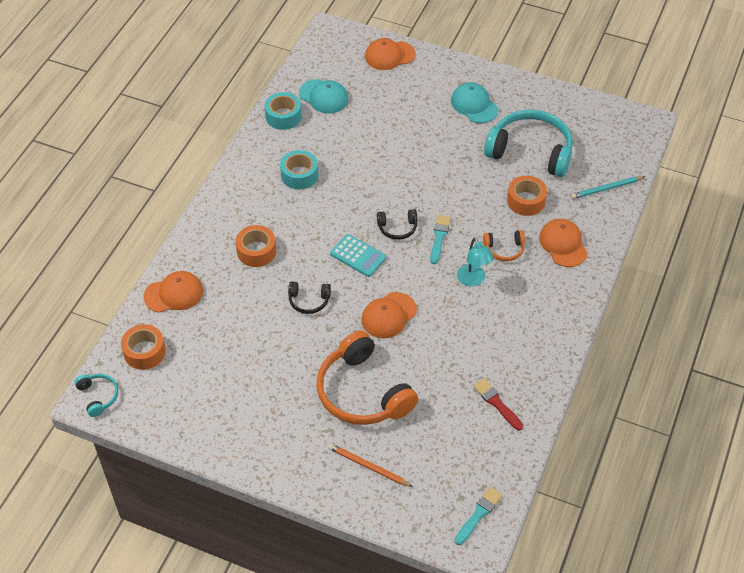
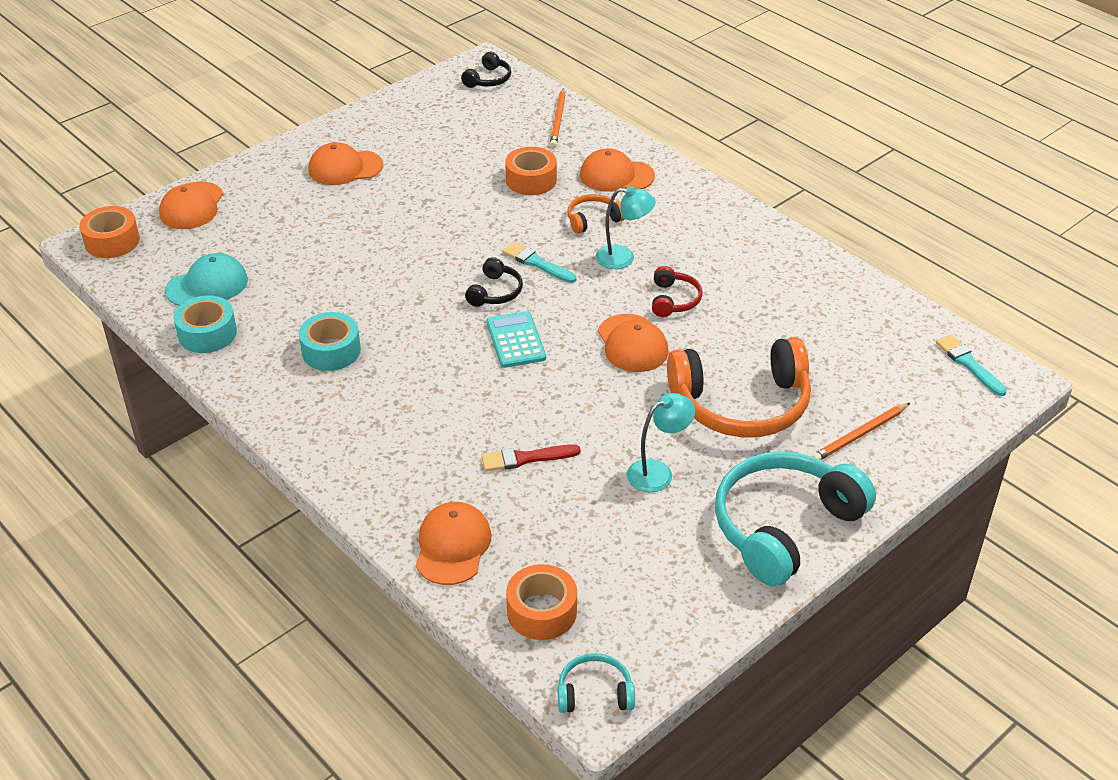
camera: 65 degrees left, 10 degrees down
(256, 251) = (436, 434): orange tape -> orange tape (112, 241)
(278, 368) = (658, 472): none -> turquoise lamp
(309, 301) = (561, 408): black headphones -> black headphones (488, 79)
(358, 256) = (516, 340): turquoise calculator -> turquoise calculator turned 75 degrees counterclockwise
(446, 322) = (674, 300): none -> red headphones
(474, 105) = (345, 168): turquoise cap -> orange cap
(496, 403) = (817, 299): red brush -> red brush (525, 458)
(504, 249) = (593, 219): orange headphones -> orange headphones turned 135 degrees counterclockwise
(530, 151) = (457, 152): turquoise headphones -> turquoise headphones (783, 526)
(606, 189) = (558, 120): turquoise pencil -> orange pencil

